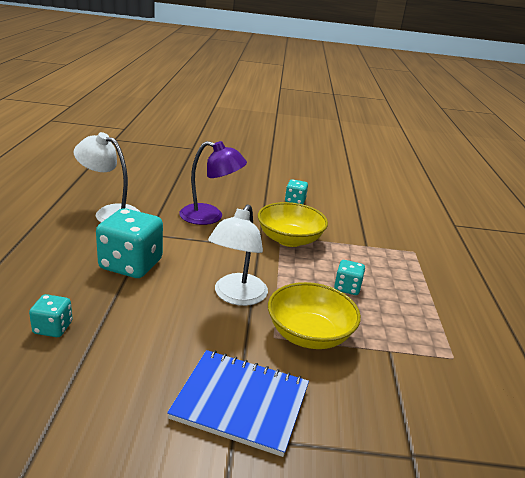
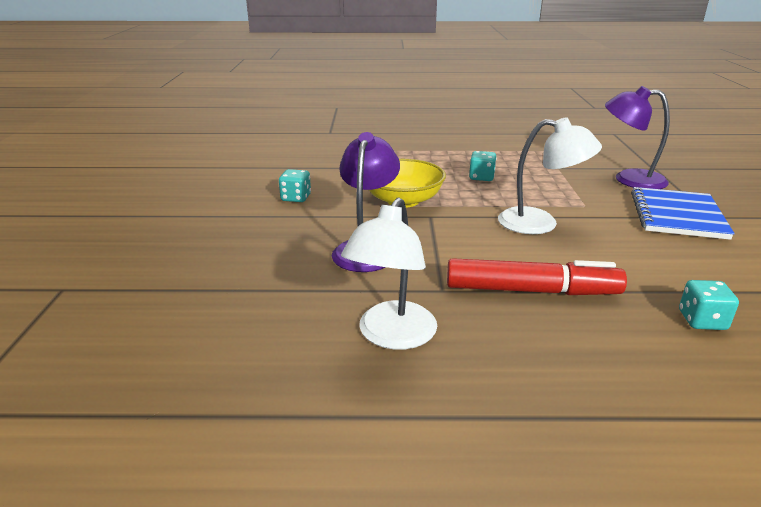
camera: 90 degrees left, 0 degrees up
(131, 264) = (531, 291): turquoise dice -> red marker
(309, 334) = (567, 192): yellow bowl -> none
(358, 405) = (629, 179): none -> purple lamp

